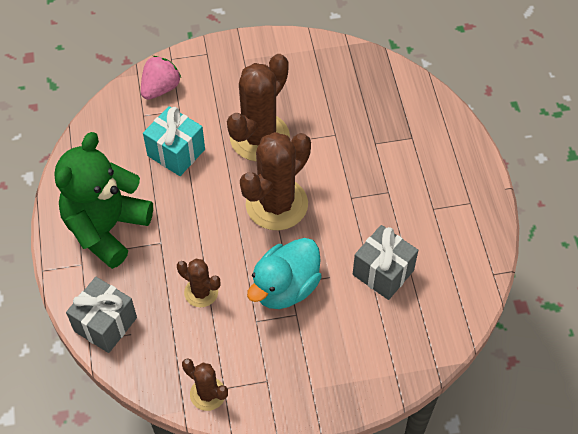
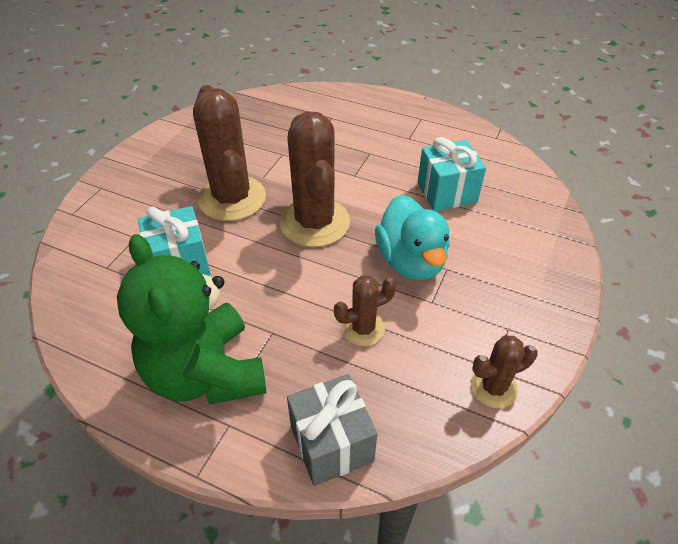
camera: 55 degrees left, 10 degrees down
(160, 88) = (93, 238): pink strawberry -> none
(383, 272) = (446, 192): grey gift -> turquoise gift

